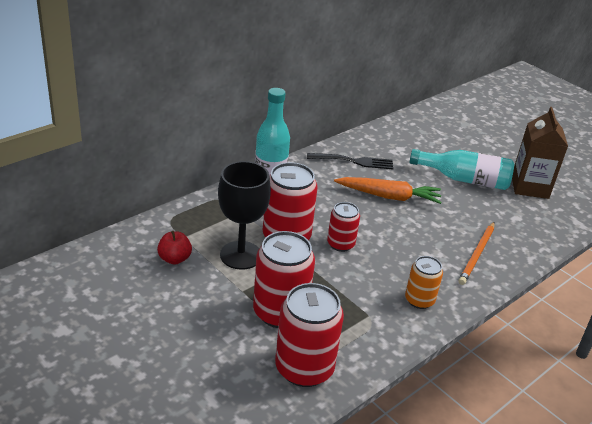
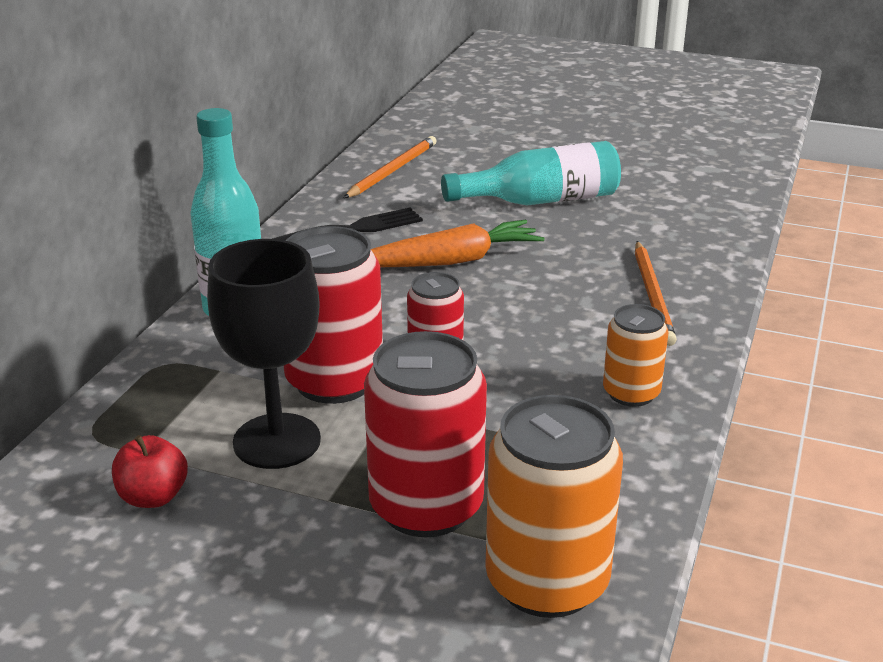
camera: 25 degrees left, 5 degrees down
(304, 368) = (547, 582): red can -> orange can
(401, 135) = (392, 170): none -> orange pencil
(529, 187) = (639, 181): brown carton -> none

